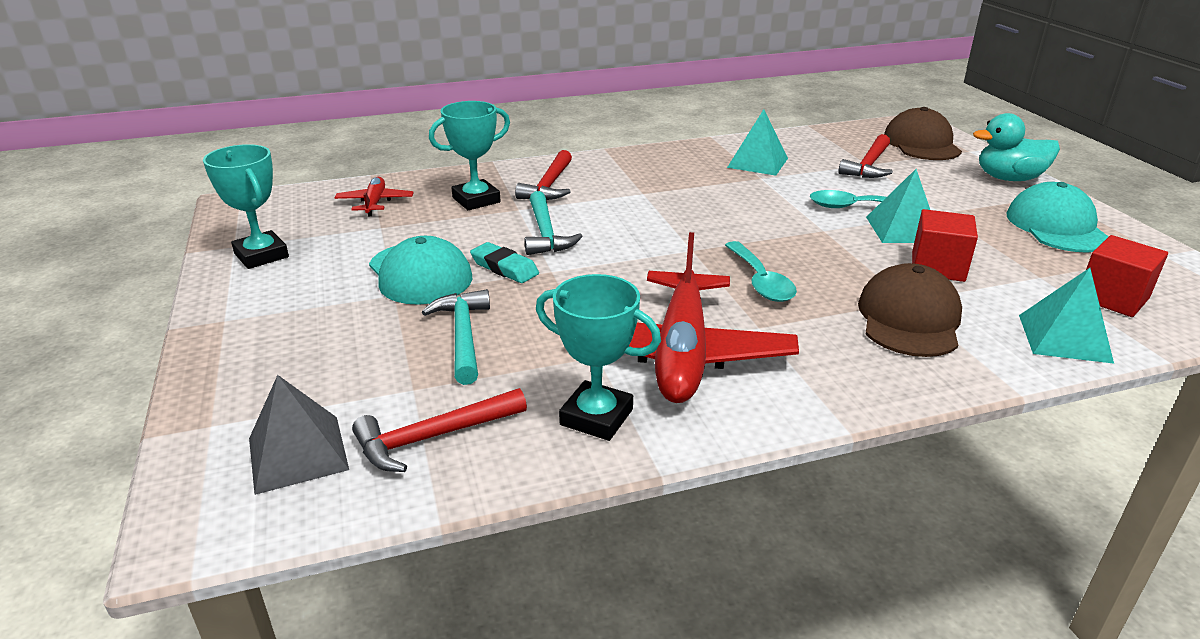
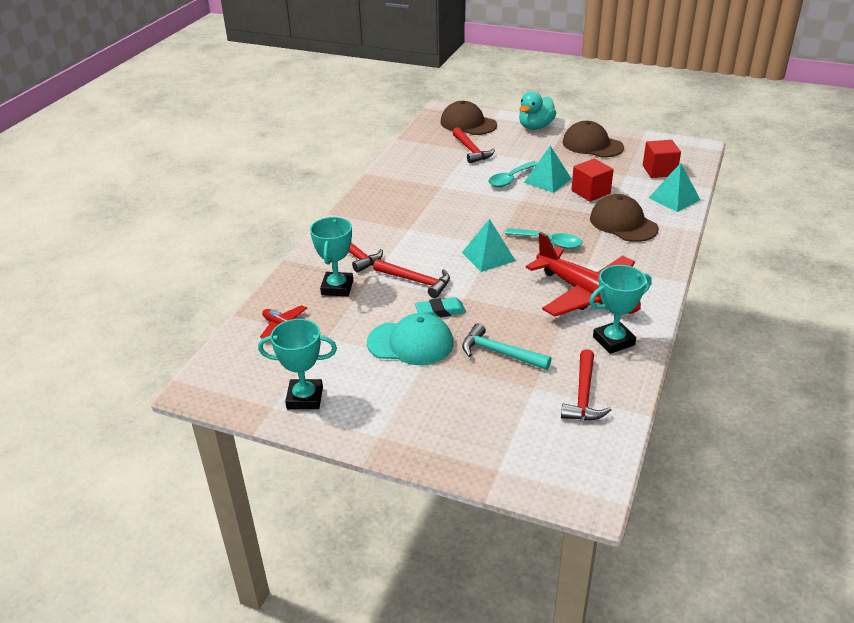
camera: 50 degrees left, 5 degrees up
(298, 453) = (556, 444): grey pyramid -> none
(545, 233) = (416, 281): turquoise hammer -> red hammer
(757, 162) = (422, 177): turquoise pyramid -> turquoise pyramid (488, 256)
(1056, 227) = (592, 145): turquoise cap -> brown cap

